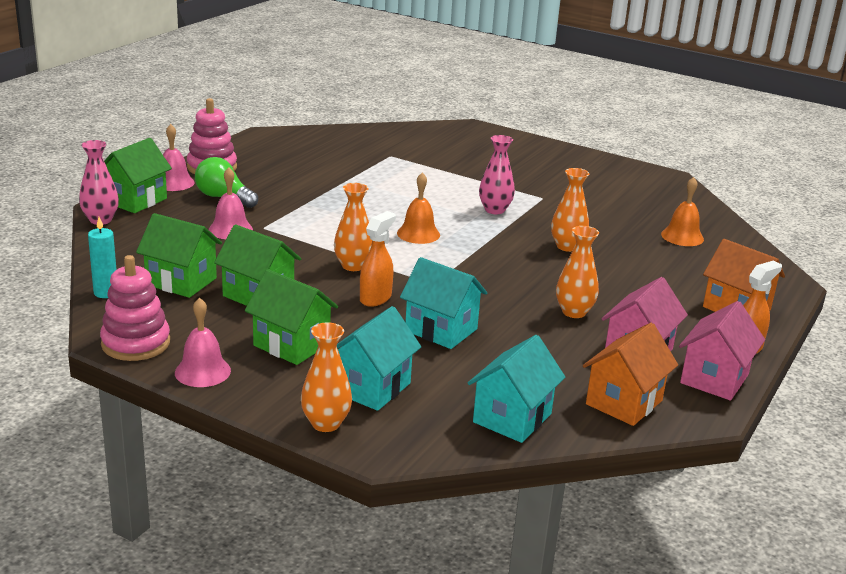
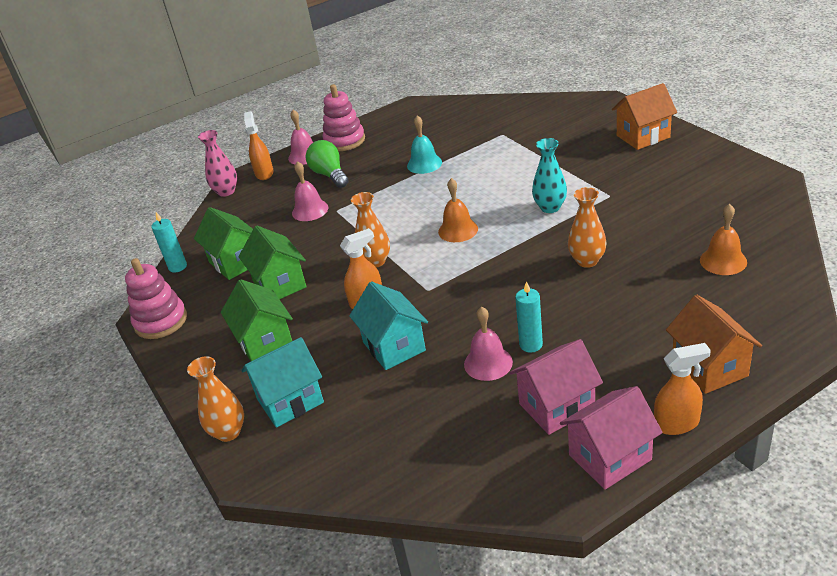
camera: 35 degrees right, 10 degrees up
(136, 200) = (264, 173): green house -> orange spray bottle
(202, 371) = (183, 358): pink bell -> pink bell (488, 363)
(328, 183) = (424, 164): none -> turquoise bell
(494, 210) = (550, 207): pink vase -> turquoise vase
(512, 418) = (378, 461): turquoise house -> none
(574, 312) = (531, 345): orange vase -> turquoise candle
(624, 402) = (493, 467): orange house -> orange house (643, 136)

